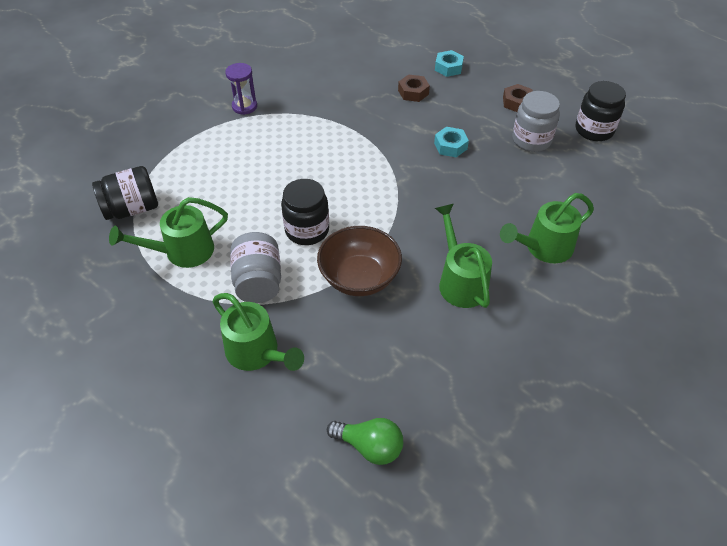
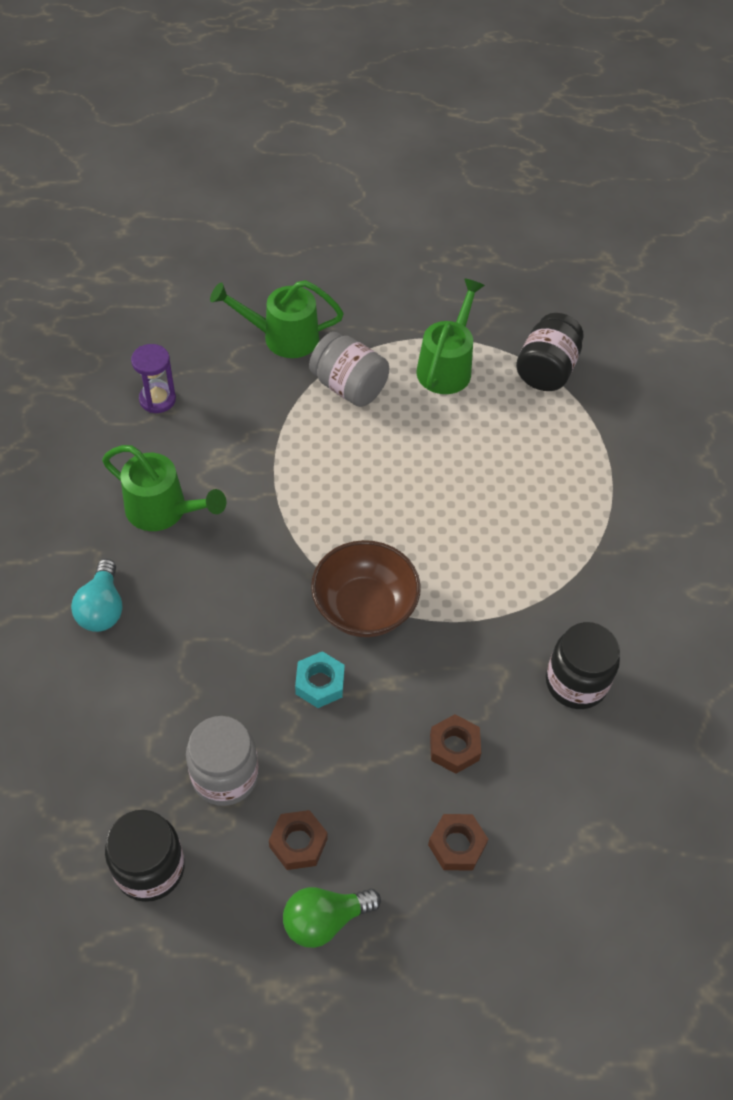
camera: 135 degrees right, 5 degrees up
(244, 106) = (618, 559): purple hourglass -> purple hourglass (157, 399)
(307, 230) = (363, 461): black jar -> black jar (576, 682)
(359, 277) = (263, 449): brown bowl -> brown bowl (364, 607)
(369, 446) = (129, 335): green light bulb -> green light bulb (325, 920)
(448, 67) = (457, 845): turquoise nut -> brown nut
(543, 248) = (102, 608): green watering can -> turquoise light bulb

